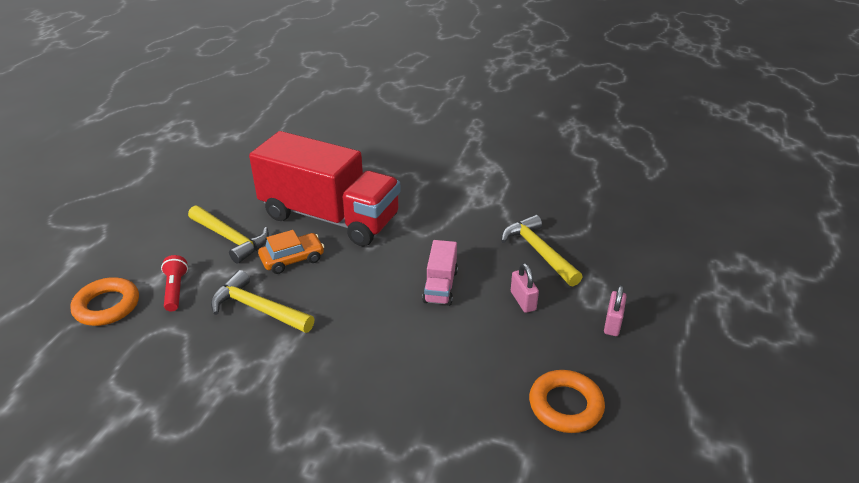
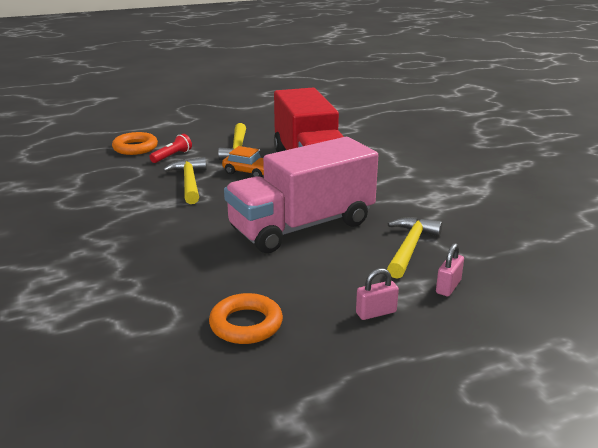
camera: 50 degrees right, 10 degrees down
(440, 286) = (302, 226): pink truck -> pink truck, size x2.37
(523, 301) = (338, 263): pink padlock -> pink padlock (448, 287)

